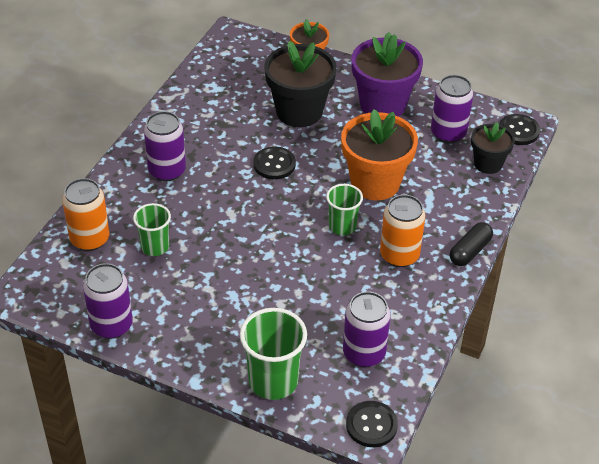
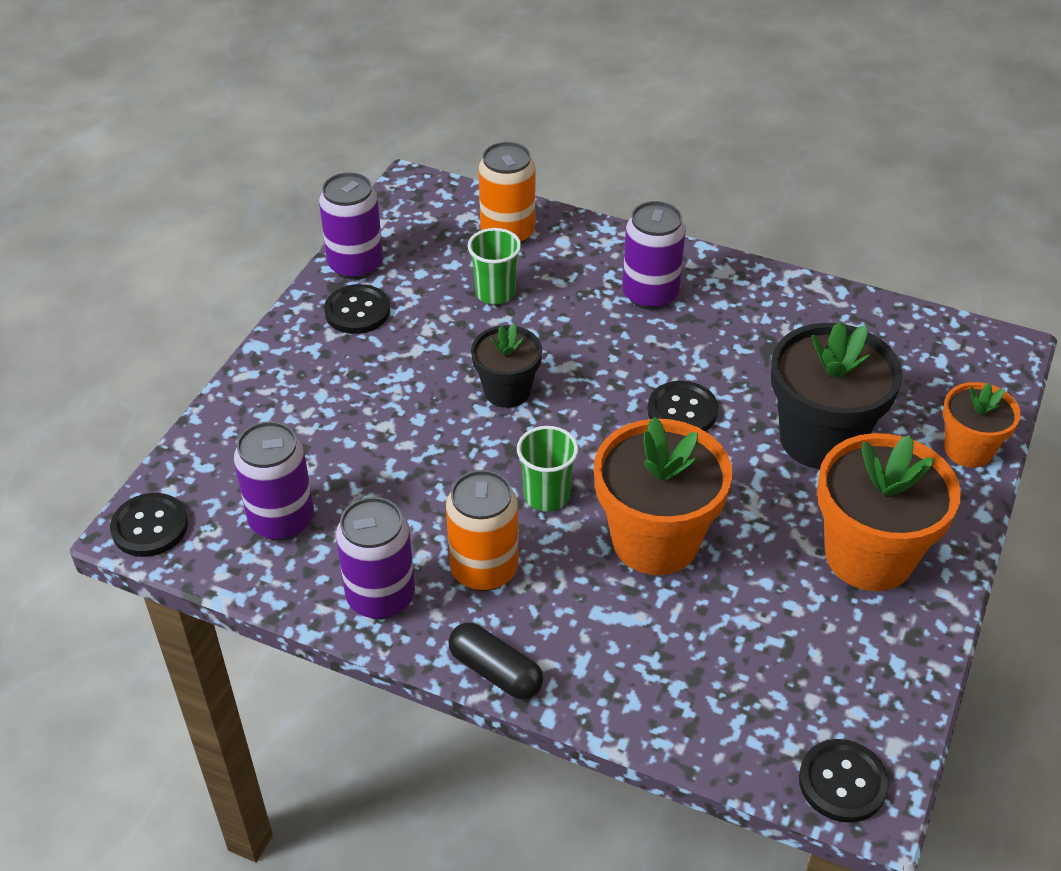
camera: 90 degrees right, 0 degrees up
(164, 322) = (357, 311): none -> black button
(273, 381) = (244, 420): green cup -> none
(383, 104) = (869, 556): purple flower pot -> orange flower pot
(448, 133) = (809, 656): purple can -> purple can (381, 597)
(488, 164) = (731, 718): black flower pot -> black flower pot (507, 391)

